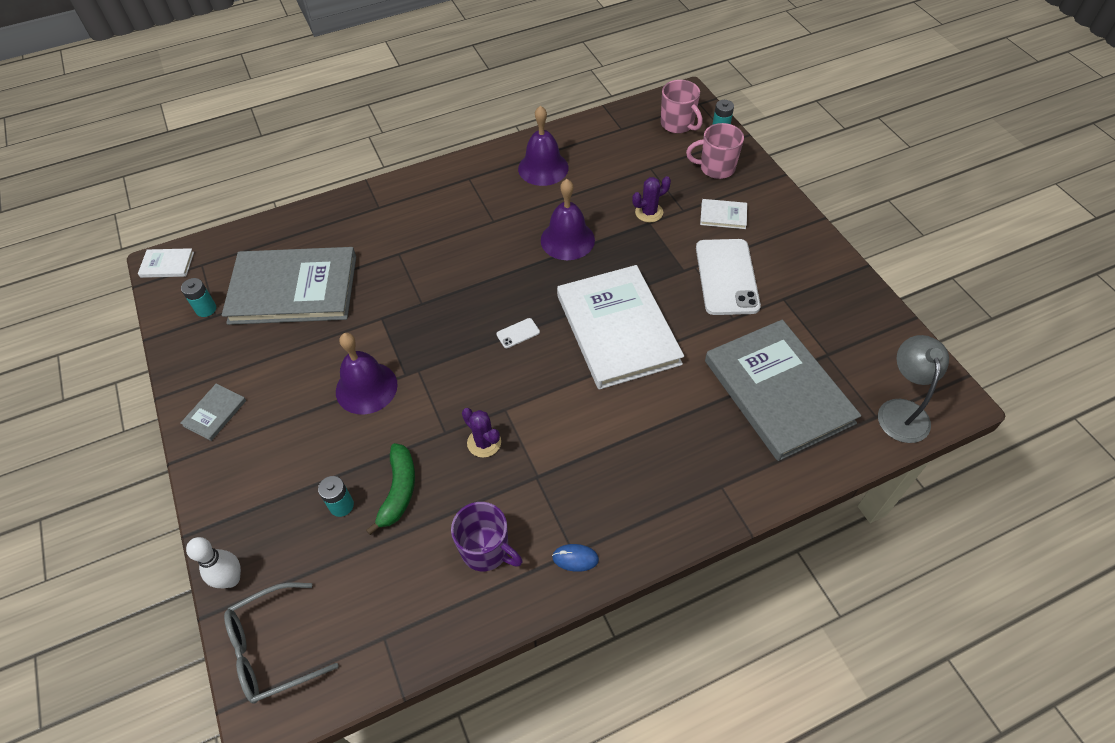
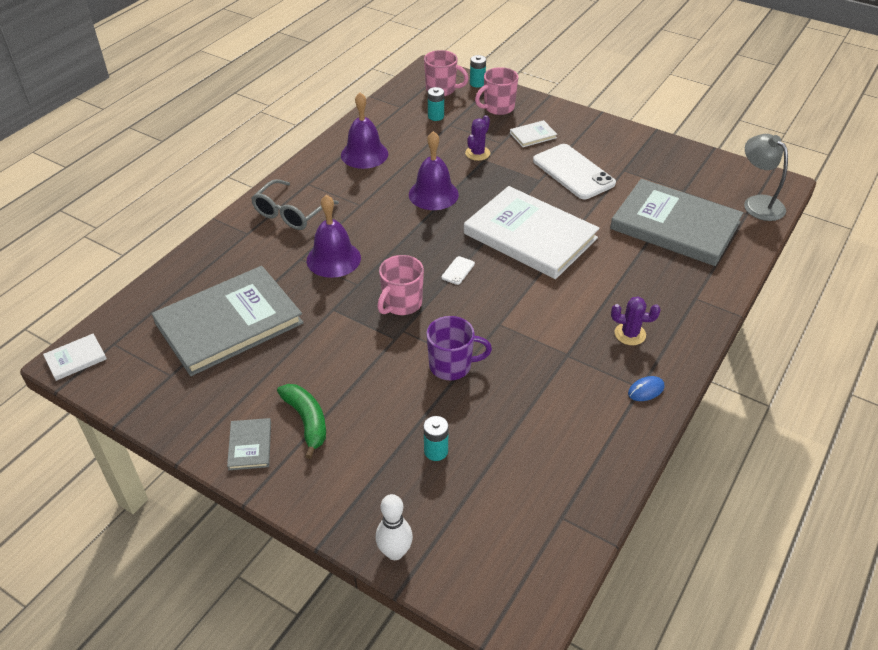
camera: 35 degrees left, 10 degrees down
(206, 309) = (156, 374): turquoise battery -> turquoise battery (436, 116)
(272, 649) = (482, 578): grey glasses -> grey glasses (290, 213)
(366, 388) = (371, 362): purple bell -> purple bell (333, 259)
(398, 491) = (472, 417): green banana -> green banana (307, 421)
(440, 342) = (401, 304): none -> pink mug
(484, 442) = (506, 352): purple cactus -> purple cactus (630, 334)
(486, 550) = (579, 419): purple mug -> purple mug (451, 366)

